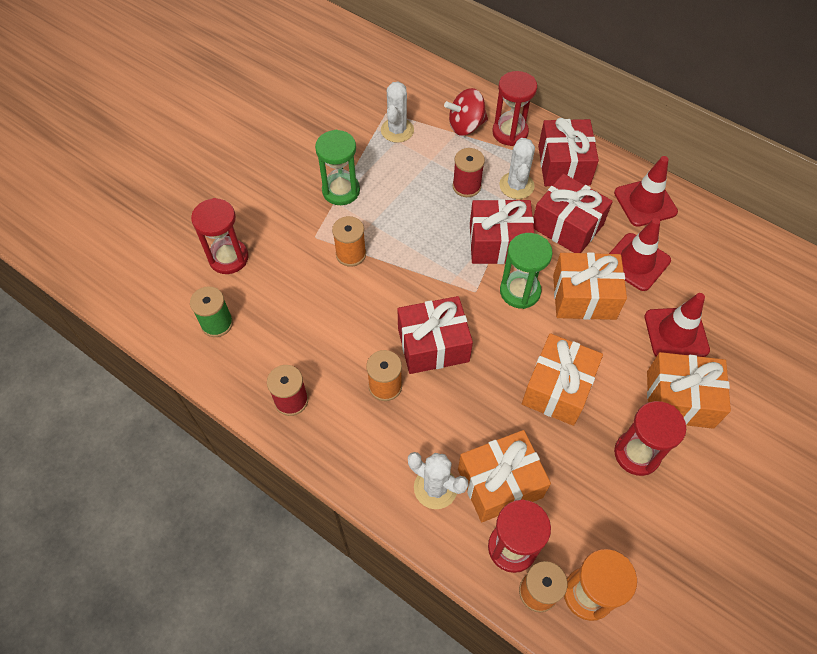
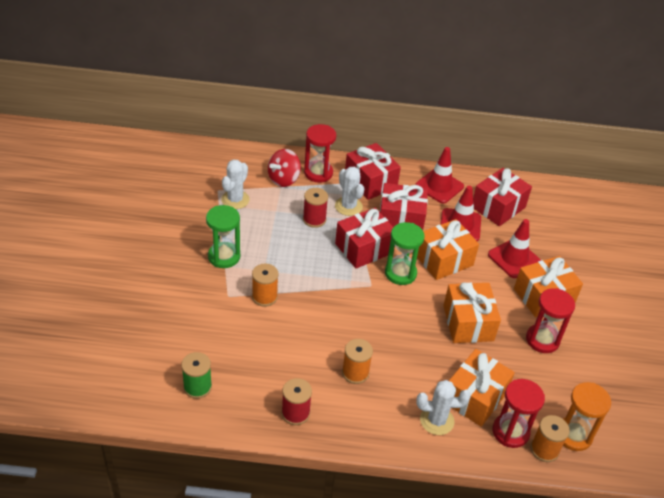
camera: 35 degrees left, 15 degrees down
(228, 258) = (171, 338): red hourglass -> none
(397, 130) = (235, 200): white cactus -> white cactus turned 45 degrees clockwise
(433, 345) = (368, 332): red gift -> red gift (498, 207)

